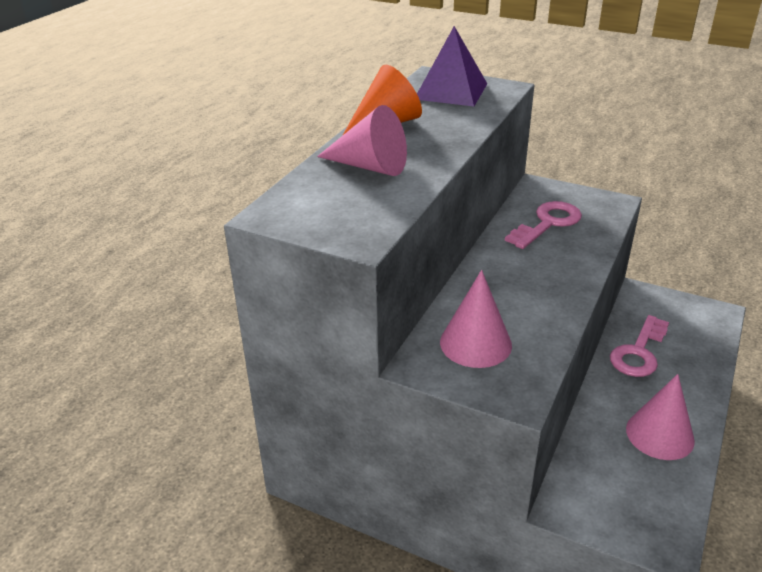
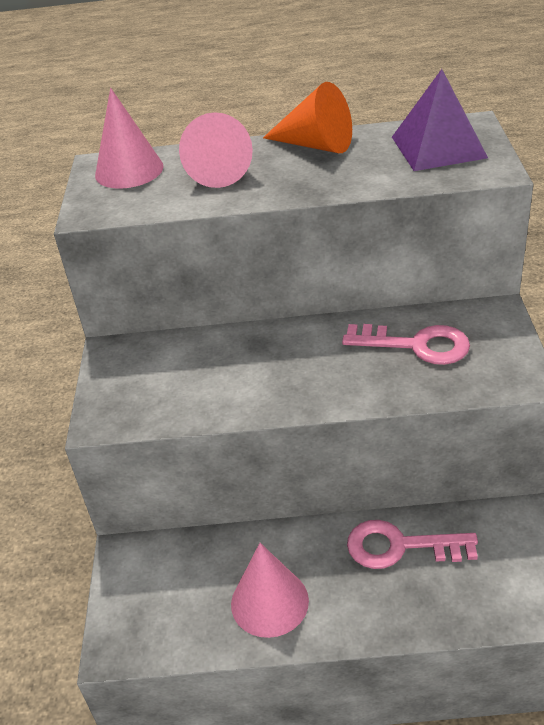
camera: 65 degrees right, 5 degrees up
(475, 343) = (161, 370): pink cone -> pink cone (129, 170)

